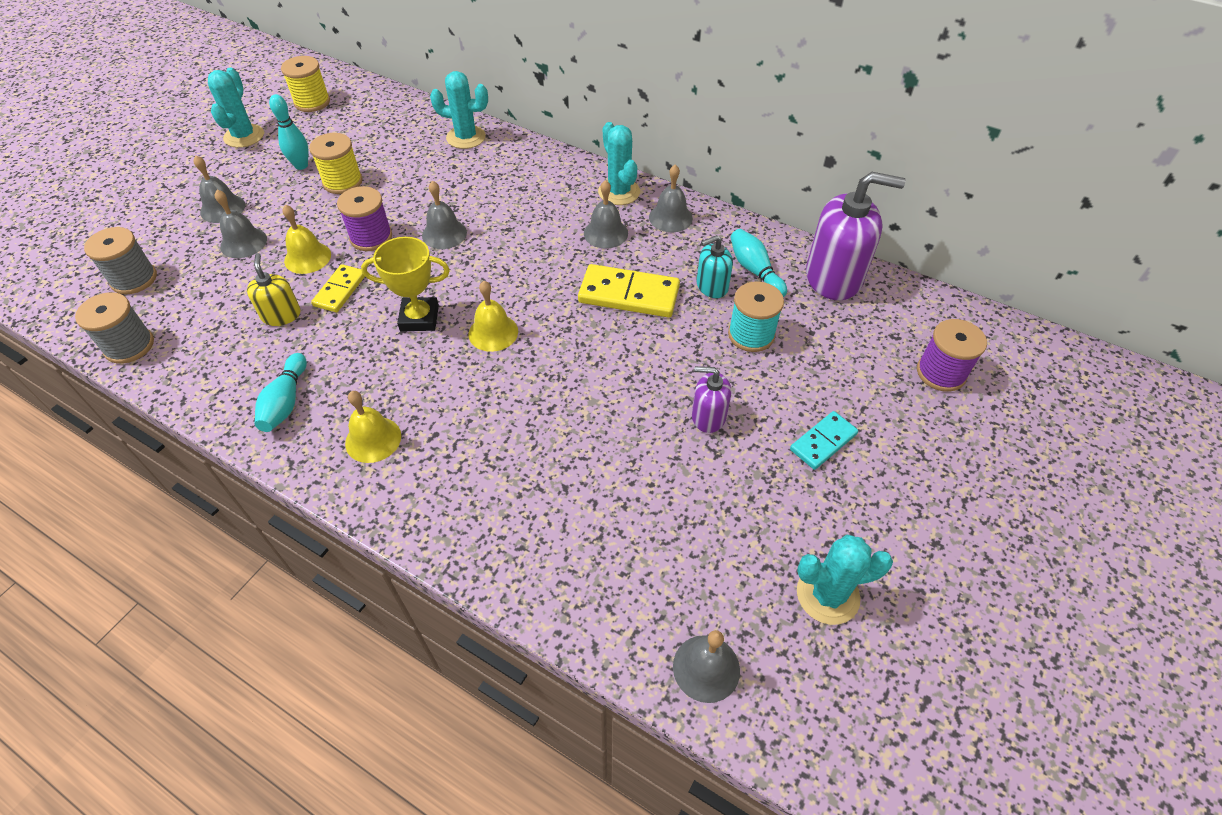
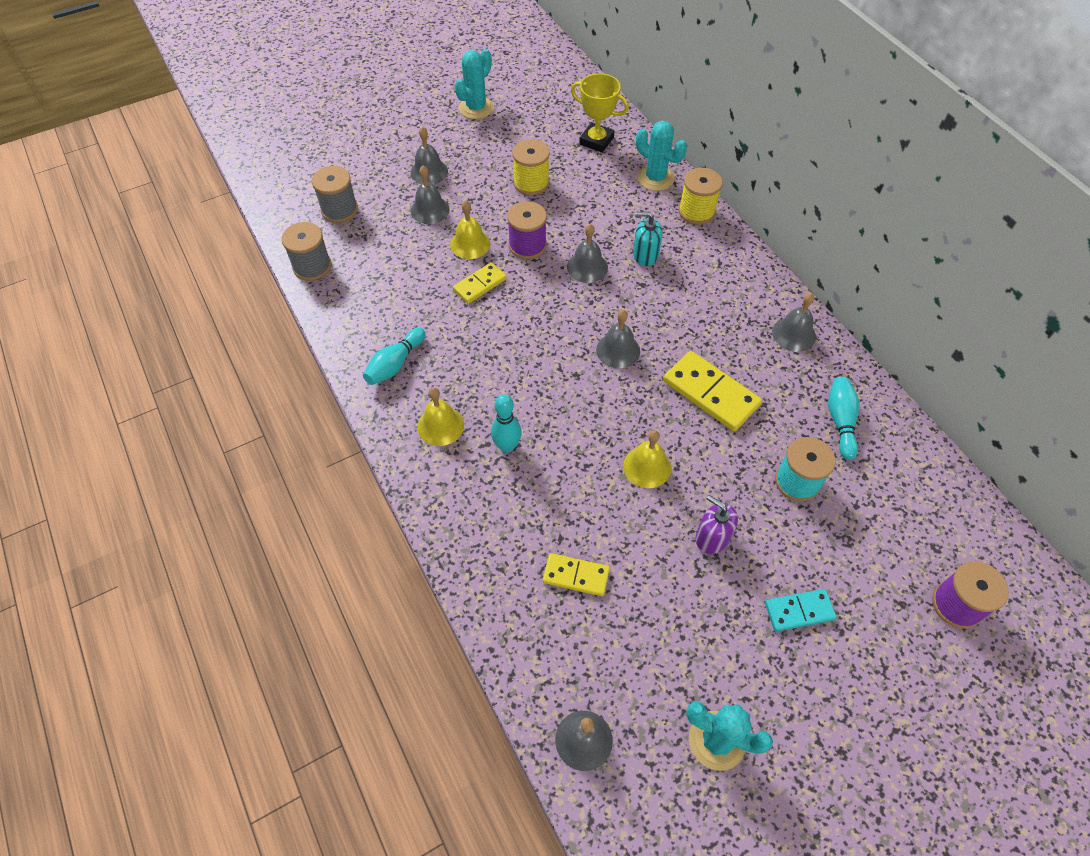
camera: 30 degrees right, 5 degrees up
(281, 315) = (427, 287): yellow soap dispenser -> none
(301, 165) = (506, 154): turquoise bowling pin -> turquoise bowling pin (507, 446)
(312, 102) = (545, 93): yellow spool -> yellow spool (696, 212)
(419, 318) = (527, 337): yellow trophy -> yellow trophy (596, 141)
(493, 332) = (578, 376): yellow bell -> yellow bell (647, 466)
(602, 514) = (576, 575): none -> yellow domino
(605, 233) = (725, 324): grey bell -> grey bell (618, 350)
(619, 192) = (761, 288): turquoise cactus -> none
(712, 286) = (790, 419): turquoise soap dispenser -> turquoise soap dispenser (645, 255)
(833, 277) = (914, 462): purple soap dispenser -> none

